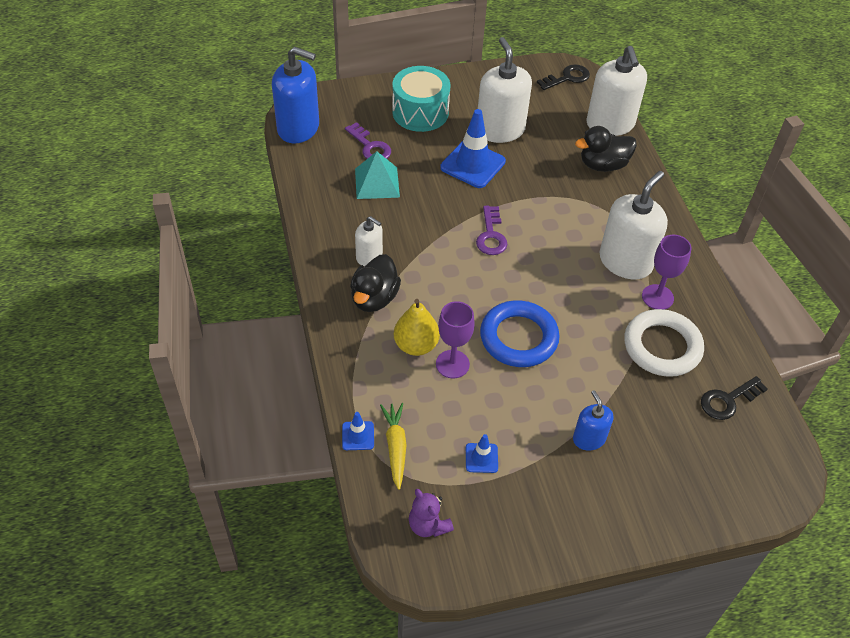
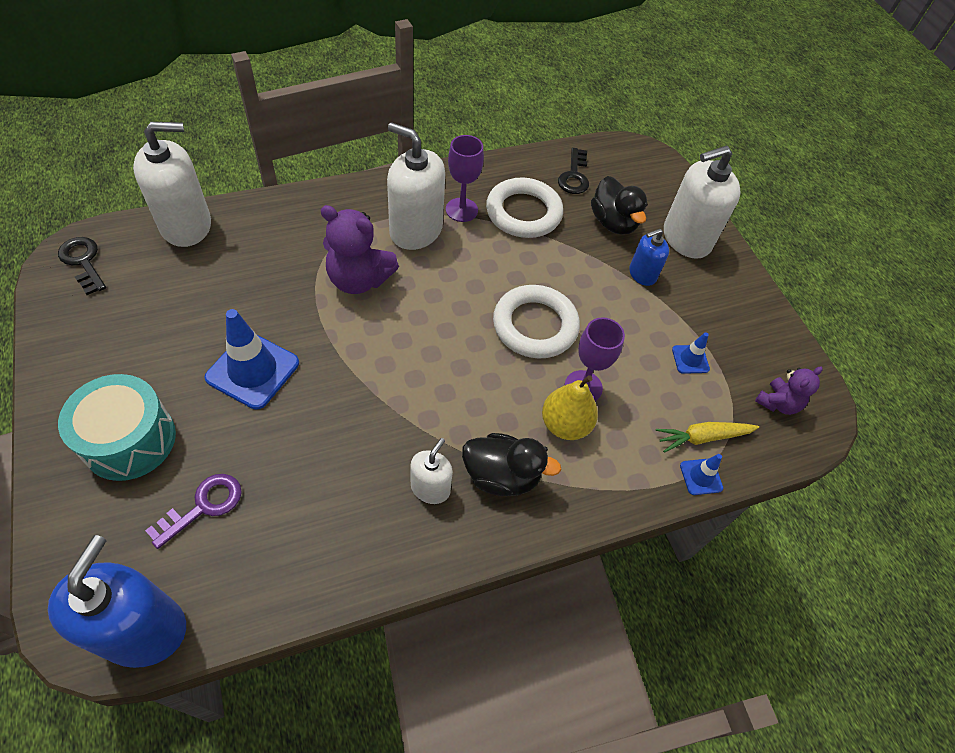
camera: 100 degrees left, 5 degrees up
(377, 182) = (285, 490): turquoise pyramid -> none
(491, 235) = (384, 350): purple key -> none
(500, 130) = (184, 339): white soap dispenser -> white soap dispenser (686, 238)
(518, 338) = (535, 326): blue ring -> white ring
(563, 222) = (359, 279): none -> purple teddy bear
(603, 165) = (261, 237): black duck -> black duck (613, 223)
(728, 400) = (574, 176): black key -> black key turned 45 degrees clockwise

